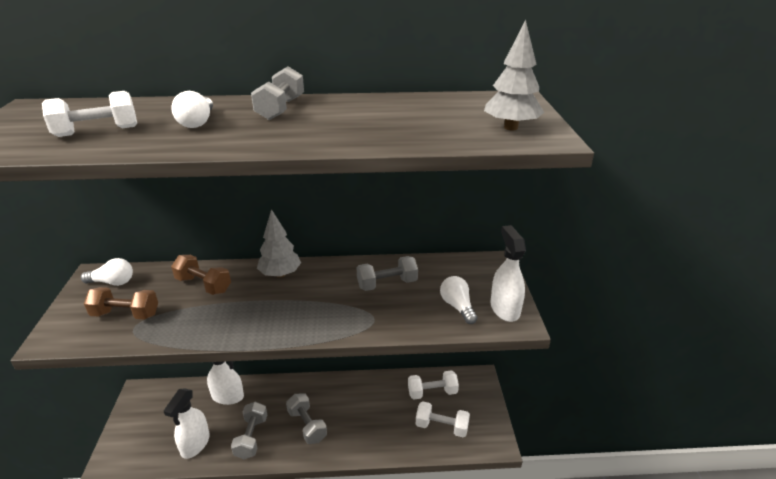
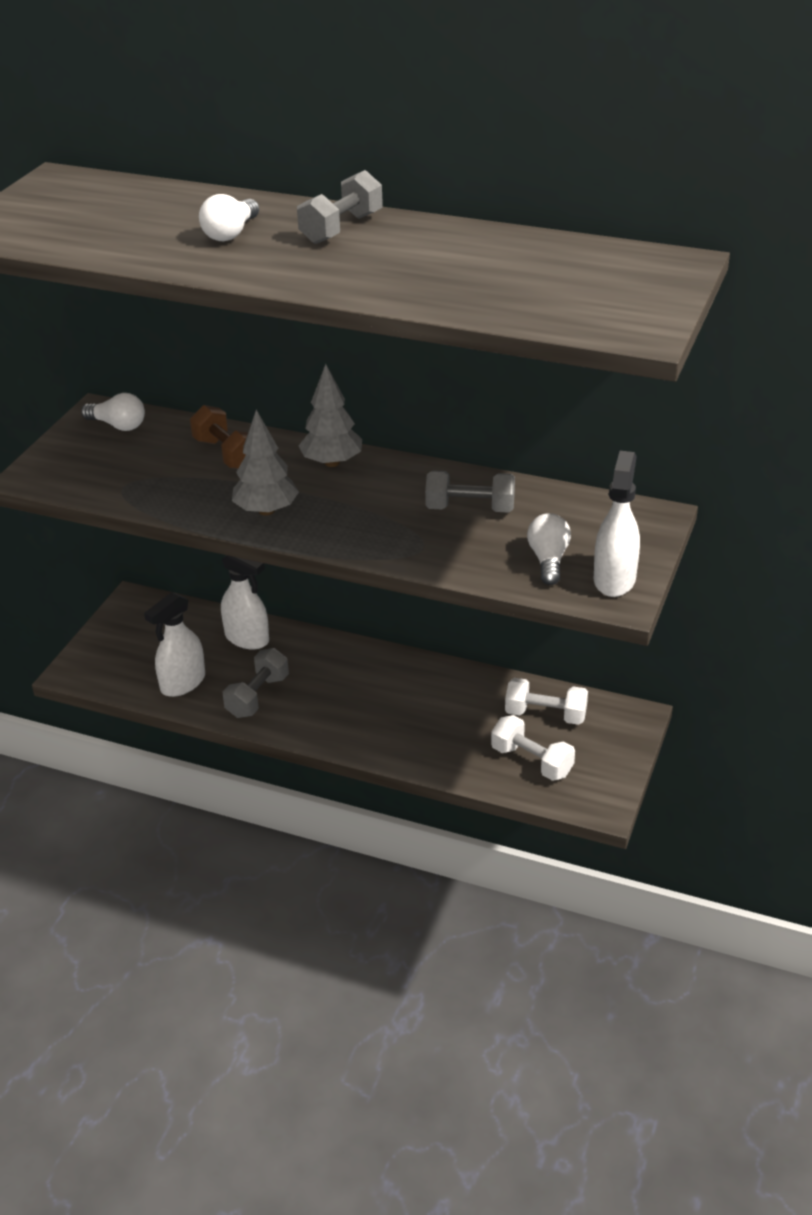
camera: 25 degrees right, 5 degrees up
(97, 131) = (116, 228): white dumbbell -> none
(126, 314) = (120, 468): brown dumbbell -> none
(307, 425) = (338, 704): grey dumbbell -> none
(511, 127) = (610, 308): grey tree -> grey tree (266, 511)

